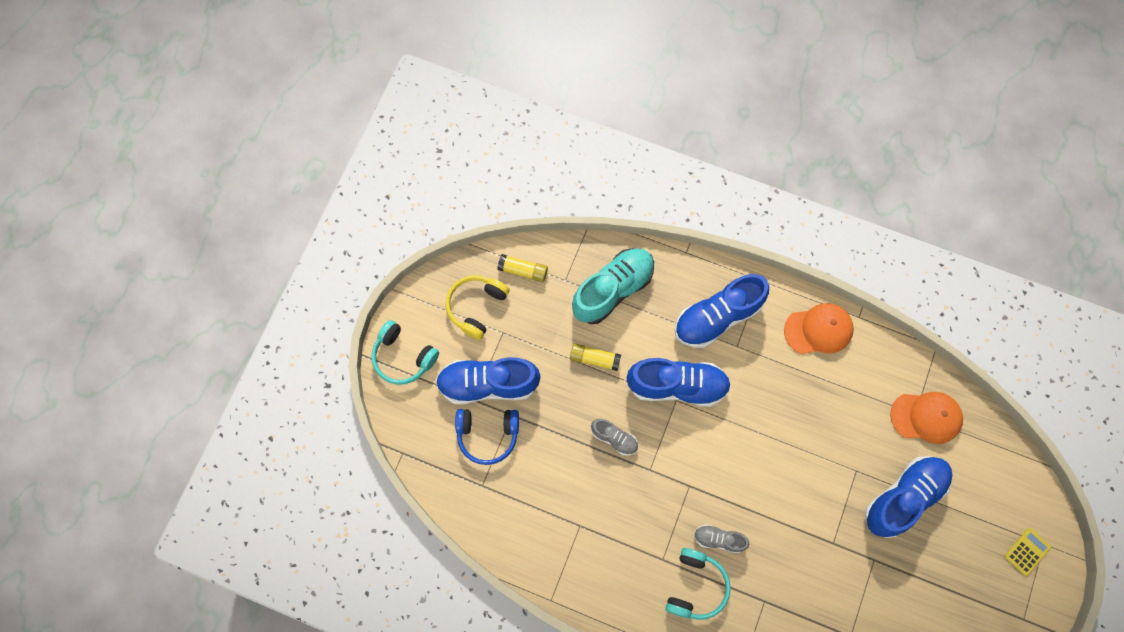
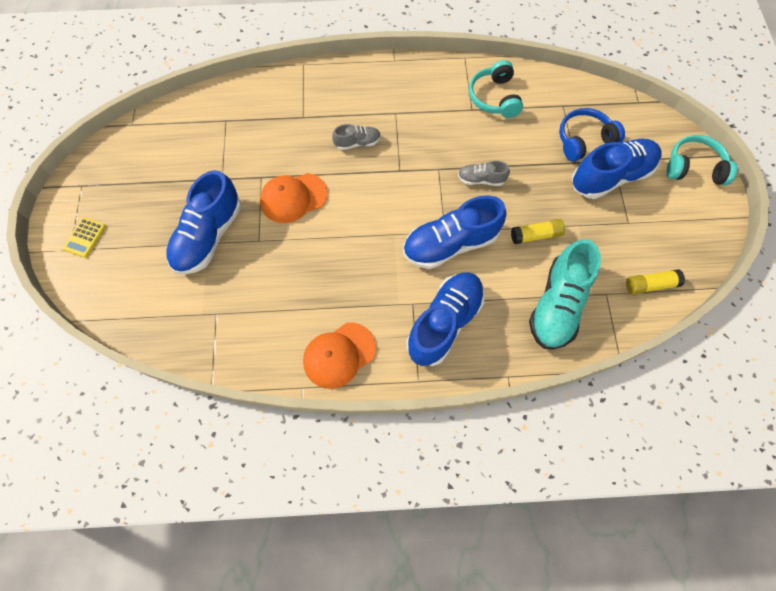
camera: 155 degrees right, 5 degrees down
(476, 307) = (666, 233): yellow headphones -> none
(696, 586) = (361, 106): turquoise headphones -> turquoise headphones (494, 97)
(926, 417) = (205, 315): orange cap -> orange cap (293, 198)

